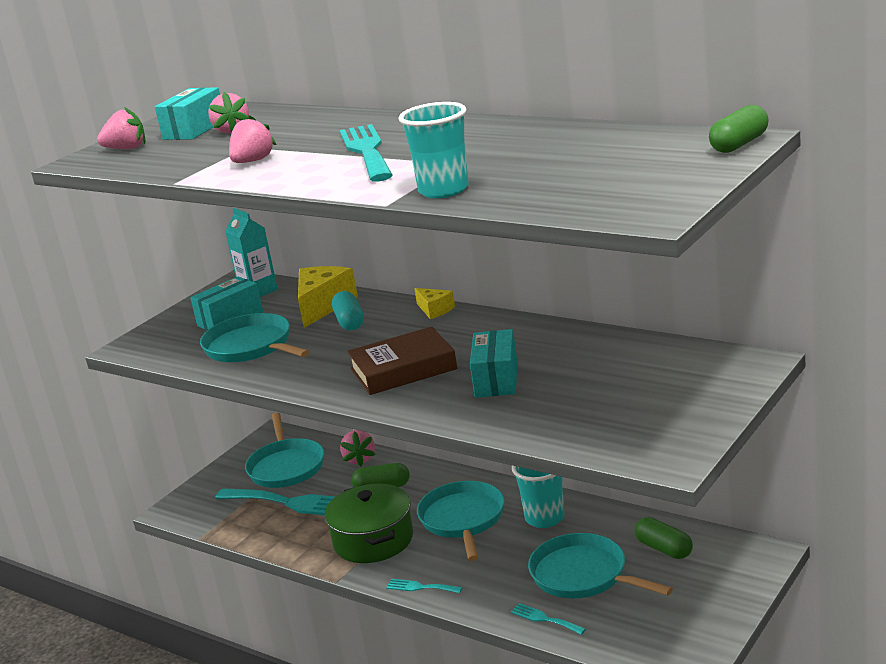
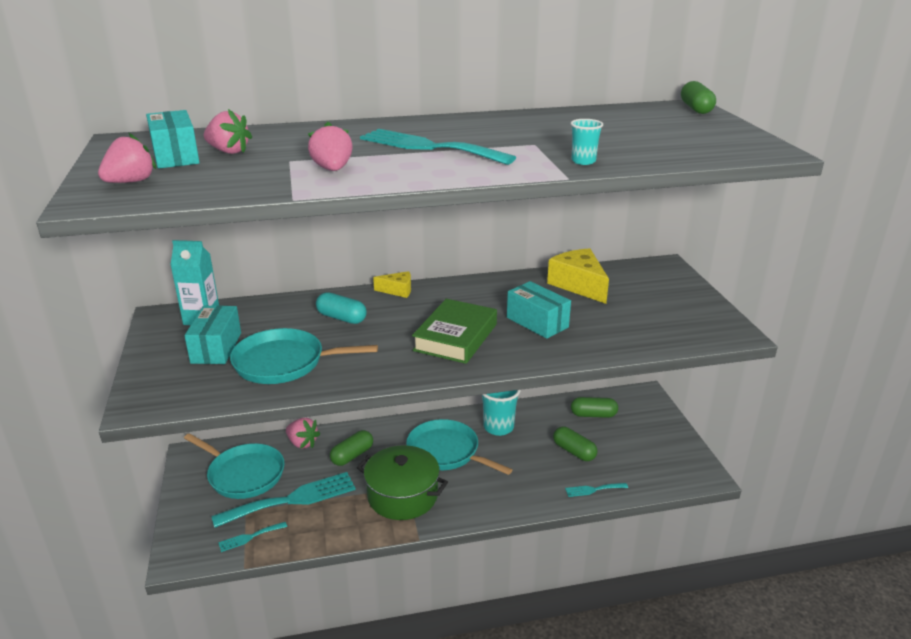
camera: 50 degrees left, 5 degrees up
(323, 305) = (292, 313): yellow cheese -> yellow cheese (578, 285)
(403, 369) = (456, 337): brown book -> green book
(420, 587) = (486, 511): turquoise fork -> turquoise fork (249, 537)
(443, 190) = (583, 161): turquoise cup -> turquoise cup, size x0.55
(583, 575) = (574, 451): turquoise pan -> green capsule

